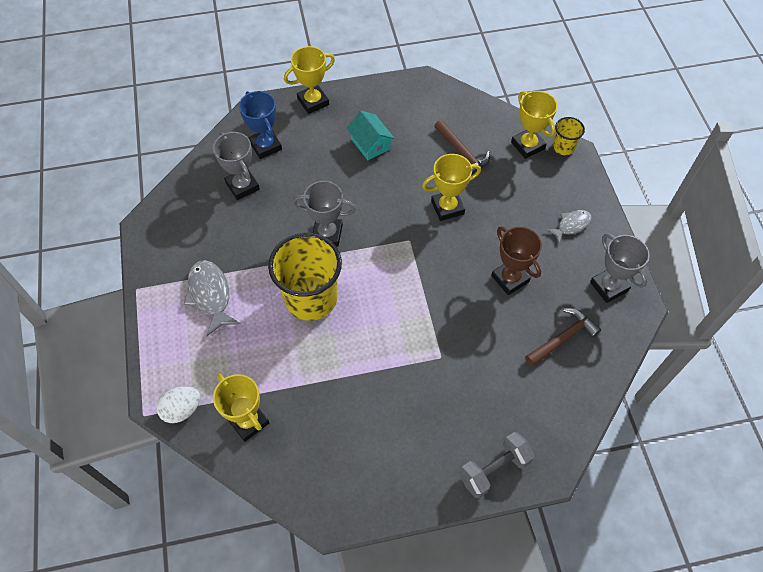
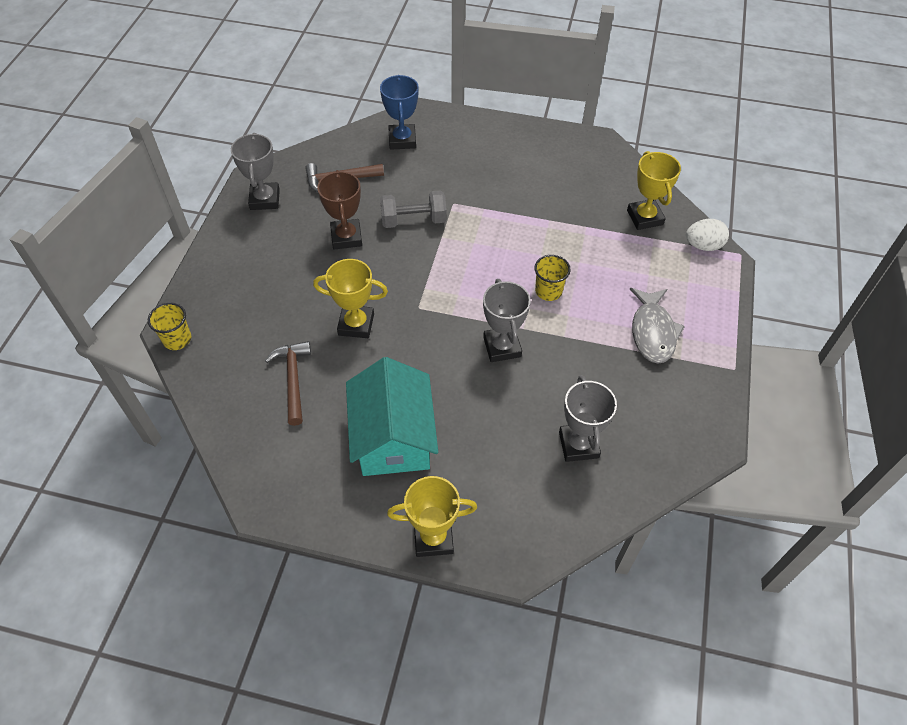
camera: 155 degrees left, 5 degrees down
(265, 146) = (528, 492): blue trophy -> blue trophy (402, 140)
(311, 298) = (548, 291): yellow cup -> yellow cup, size x0.47
(327, 234) = (502, 347): grey trophy -> grey trophy turned 45 degrees clockwise
(370, 144) = (393, 437): turquoise house -> turquoise house, size x1.77
(494, 469) = (460, 126): grey dumbbell -> grey dumbbell (413, 220)
(527, 145) = (213, 357): yellow trophy -> none
(571, 225) = (248, 259): grey fish -> none

